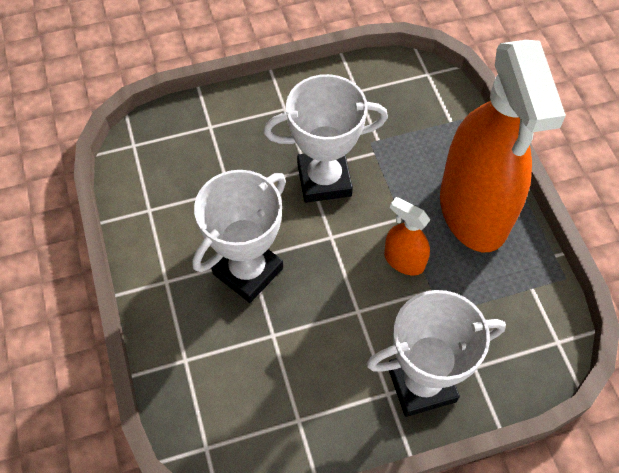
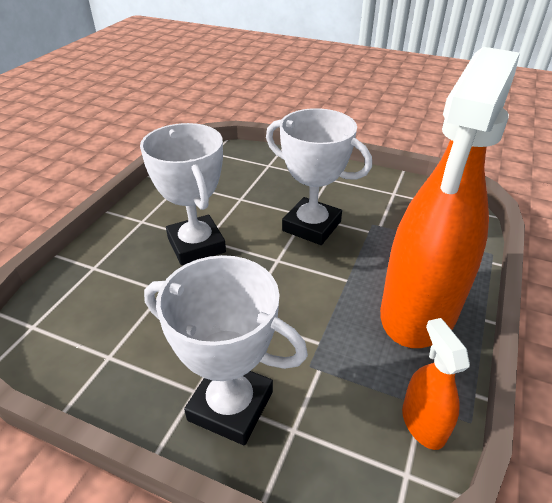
camera: 40 degrees right, 20 degrees down
(248, 271) = (196, 245): white trophy -> white trophy turned 75 degrees clockwise
(404, 261) = (317, 307): orange spray bottle -> orange spray bottle (423, 423)

